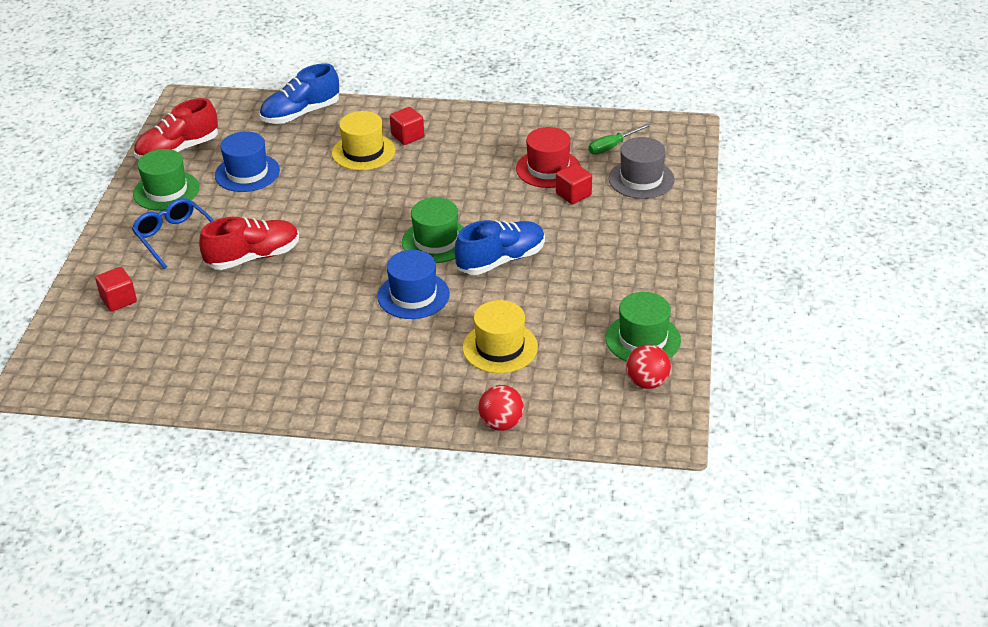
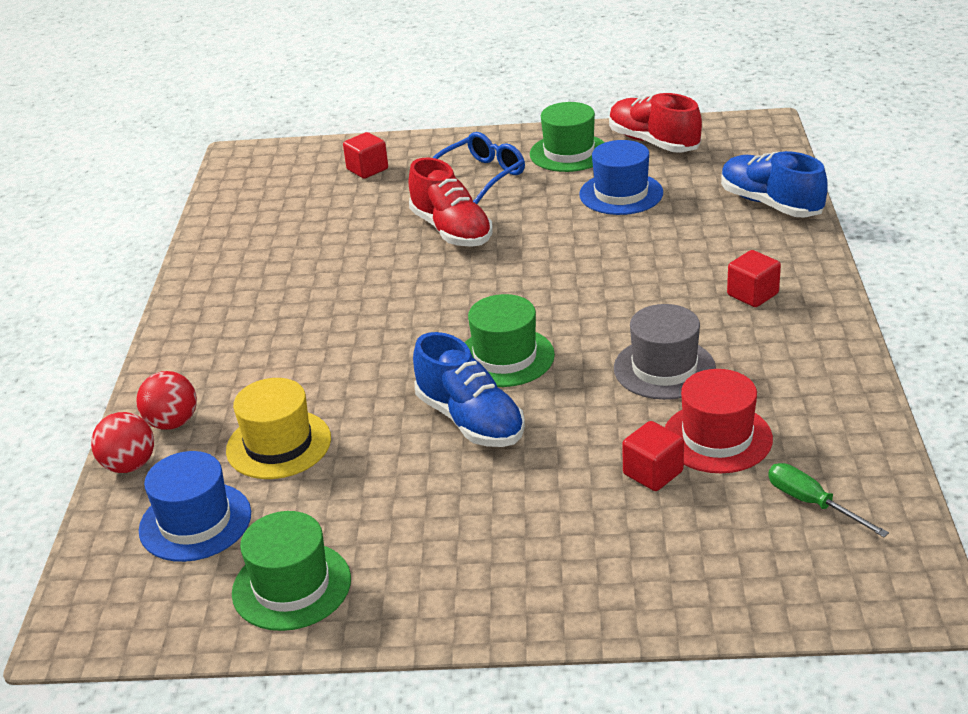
camera: 85 degrees right, 5 degrees down
(363, 152) = (698, 266): yellow hat -> none
(413, 295) = (386, 356): blue hat -> blue hat (195, 522)
(641, 179) = (723, 548): grey hat -> grey hat (664, 368)
(647, 382) = (192, 599): red ball -> red ball (172, 423)

